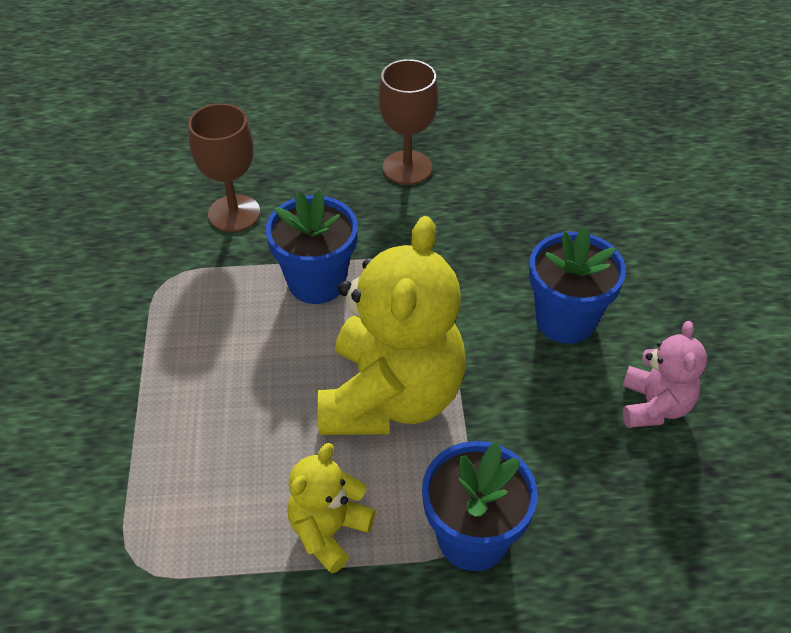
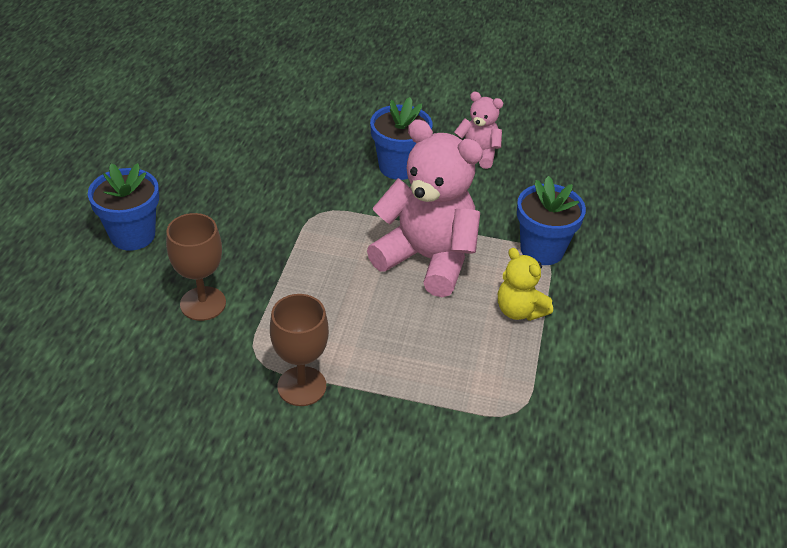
camera: 75 degrees left, 5 degrees down
(317, 282) = (306, 271): blue flower pot -> blue flower pot (133, 235)
(391, 397) = (427, 259): yellow teddy bear -> pink teddy bear
(407, 168) = (213, 197): brown goblet -> brown goblet (302, 386)

